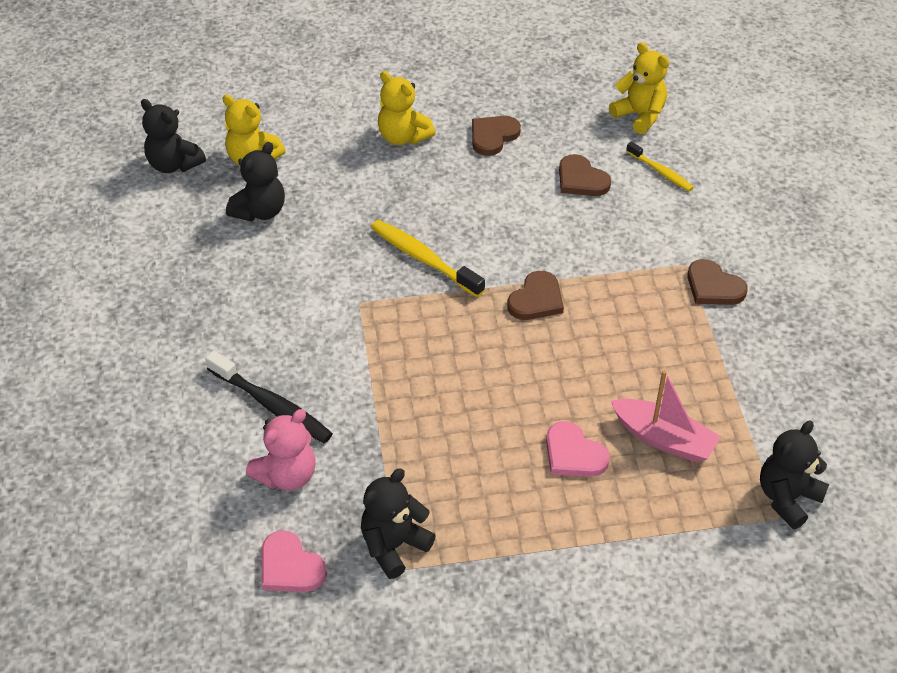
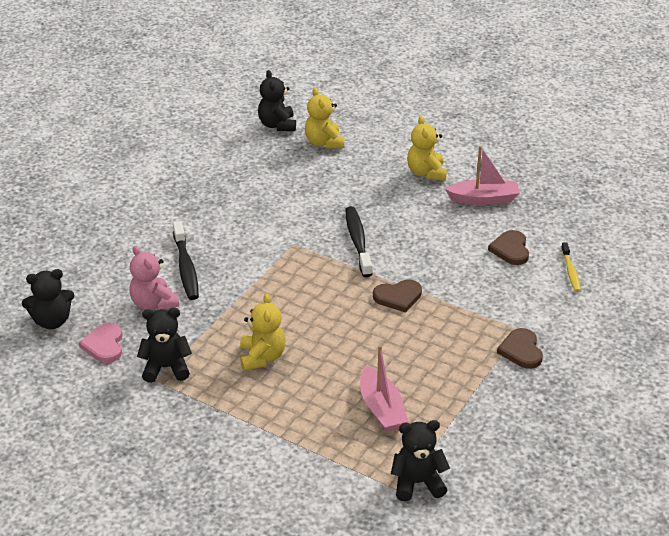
camera: 40 degrees right, 10 degrees down
(260, 211) = (295, 171): black teddy bear -> black teddy bear (52, 321)
(287, 475) = (153, 304): pink teddy bear -> pink teddy bear turned 60 degrees clockwise
(423, 258) = (358, 241): yellow toothbrush -> black toothbrush
(493, 136) = (483, 199): brown heart -> pink boat
(573, 454) = (318, 384): pink heart -> none
(639, 115) = (598, 234): yellow teddy bear -> yellow teddy bear (262, 357)

